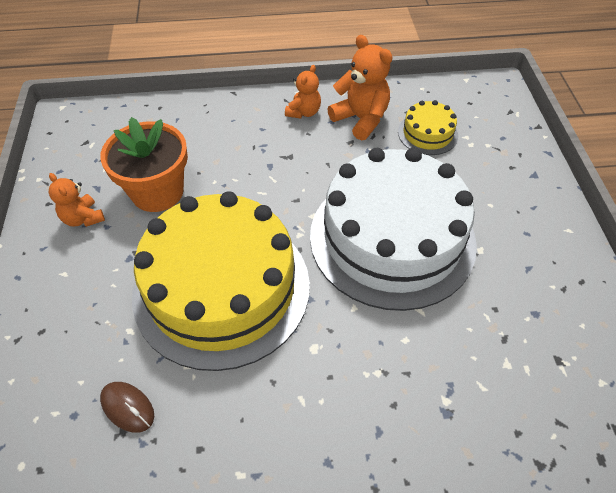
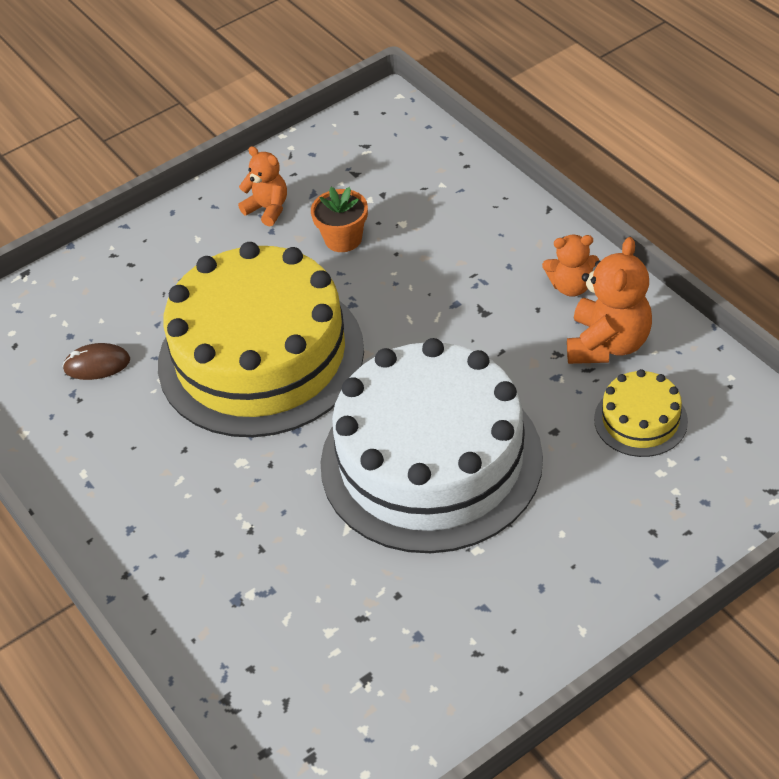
camera: 65 degrees right, 5 degrees down
(83, 218) = (268, 209): orange teddy bear -> orange teddy bear turned 105 degrees clockwise
(127, 407) = (97, 364): brown mouse -> brown mouse turned 75 degrees clockwise
(157, 192) = (343, 239): orange flower pot -> orange flower pot, size x0.58

